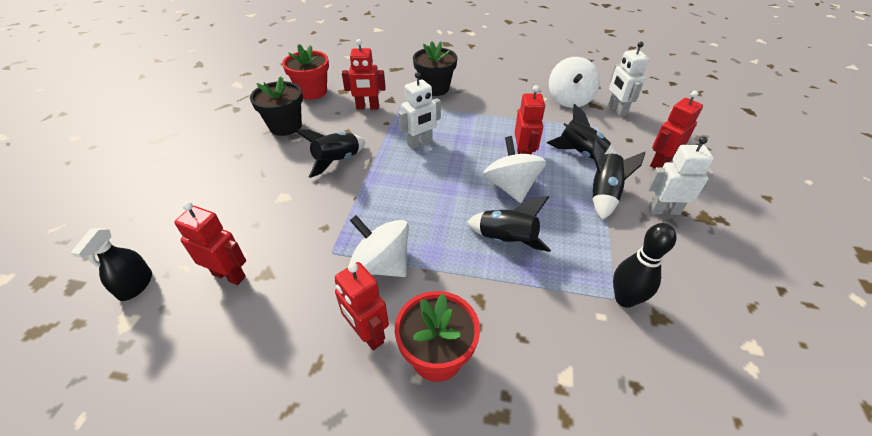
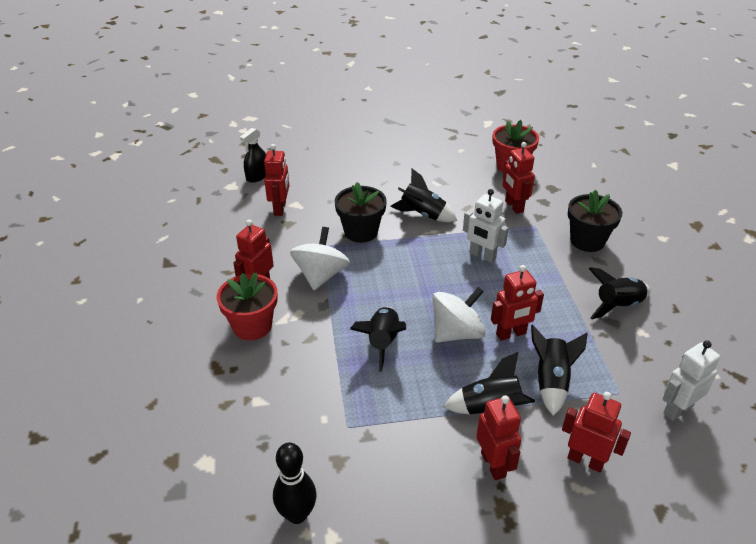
camera: 70 degrees right, 5 degrees down
(136, 285) = (257, 176): black spray bottle -> black spray bottle turned 45 degrees counterclockwise
(285, 126) = (449, 171): black flower pot -> black flower pot (361, 232)
(512, 99) = (617, 306): none -> black rocket
(569, 99) = (662, 358): white spinning top -> none
(625, 299) = (349, 434): black bowling pin -> black bowling pin (297, 514)
(663, 210) = (493, 464): white robot -> red robot

